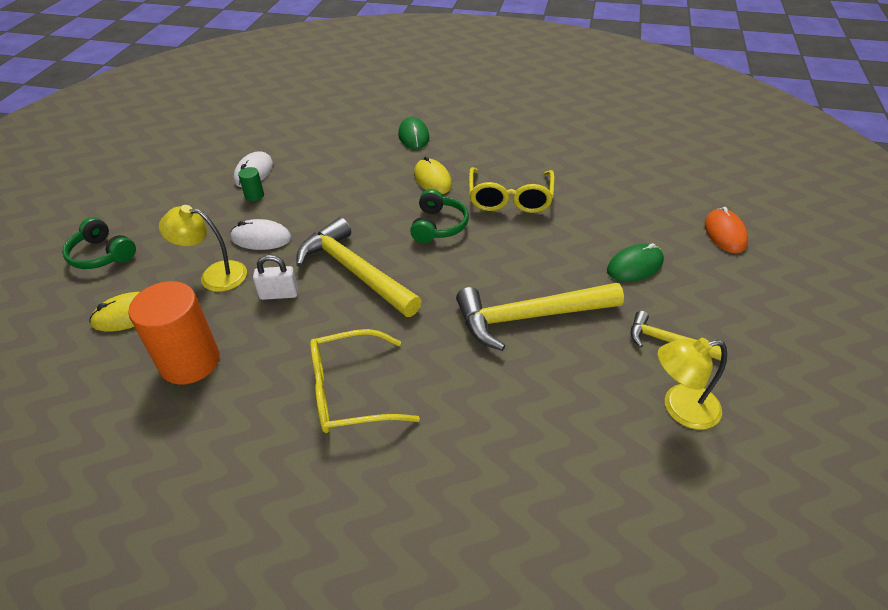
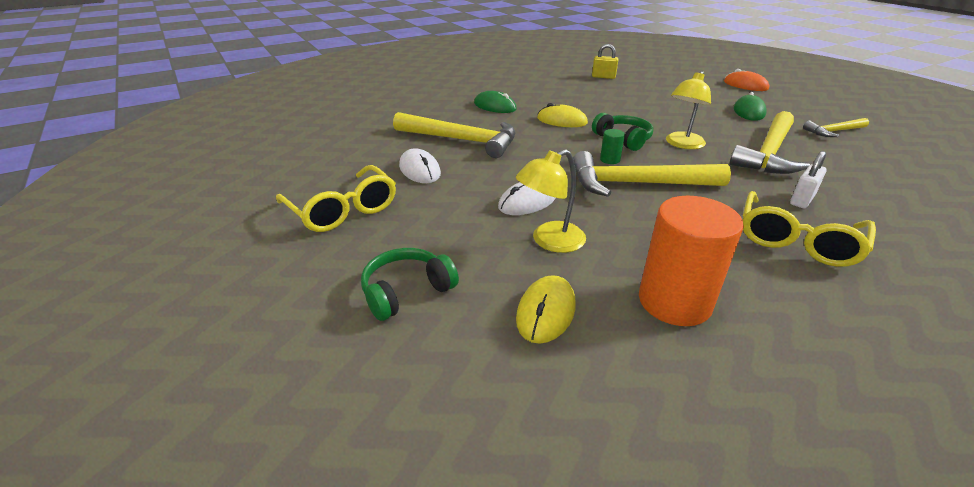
camera: 45 degrees left, 10 degrees down
(102, 255) = (406, 291): green headphones -> green headphones turned 150 degrees clockwise
(254, 195) = (456, 182): green cylinder -> green cylinder (610, 160)
(279, 294) = (624, 223): white padlock -> white padlock (802, 200)
(325, 160) = (462, 140): none -> yellow hammer
(510, 199) = (627, 111): yellow glasses -> yellow glasses (343, 210)
(584, 146) = (603, 77): none -> yellow padlock
(680, 408) = (901, 151): yellow lamp -> yellow lamp (682, 144)

